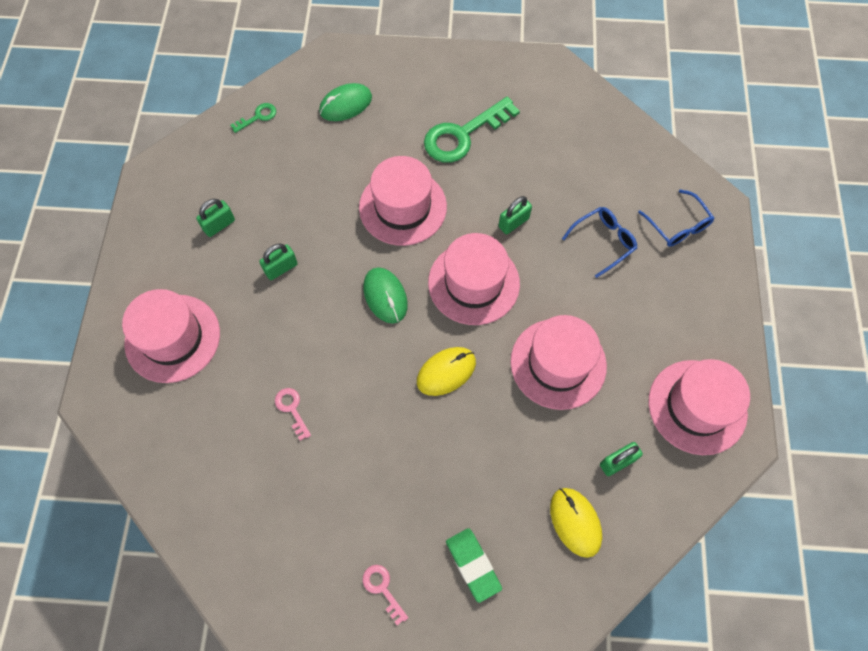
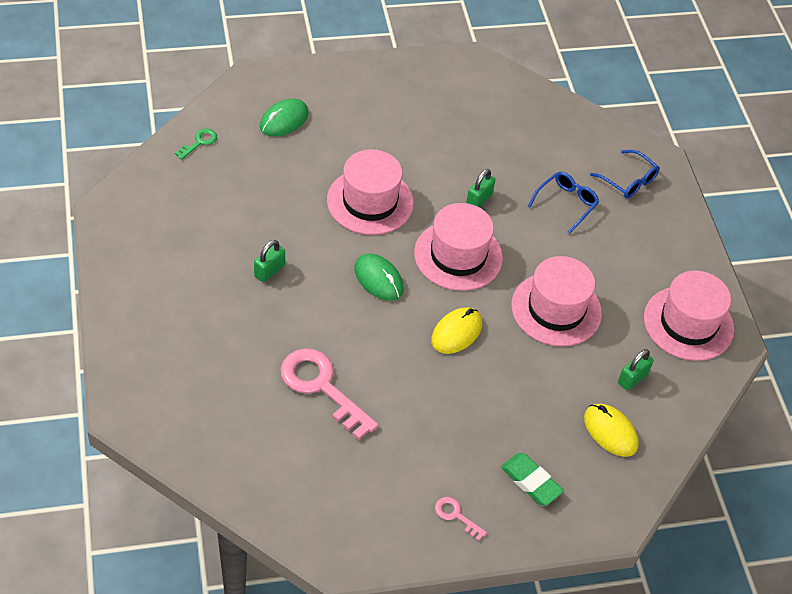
camera: 20 degrees left, 15 degrees down
(172, 338) = (183, 347): pink hat -> none
(219, 225) = (194, 243): green padlock -> none
(292, 409) = (321, 387): pink key -> pink key, size x2.16
(463, 135) = (407, 132): green key -> none

